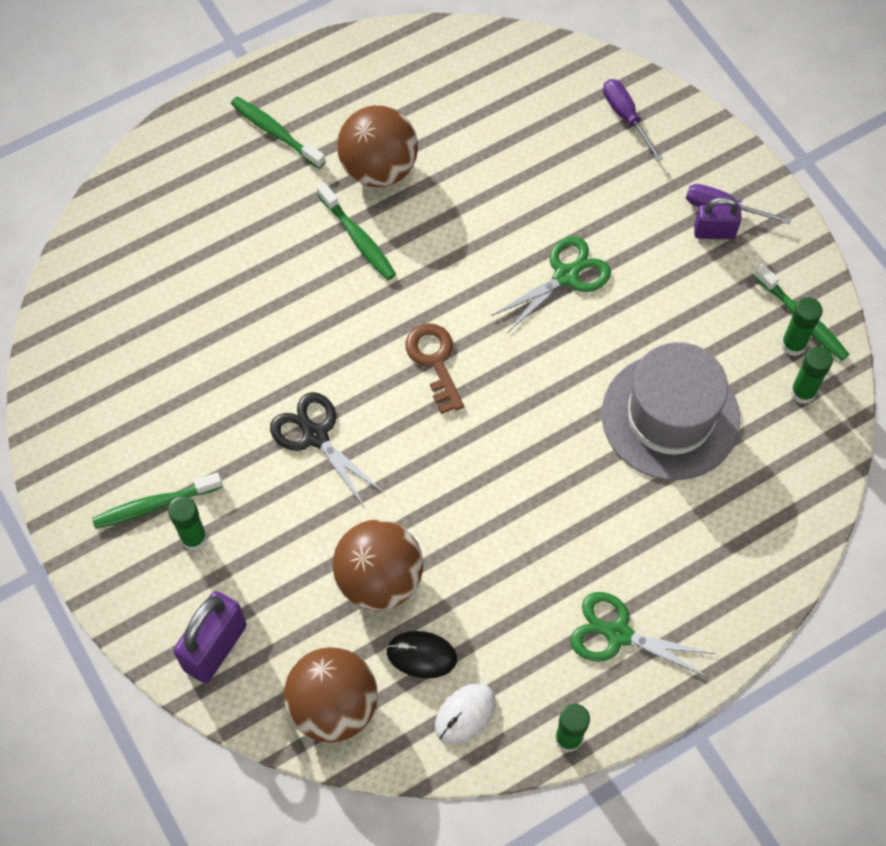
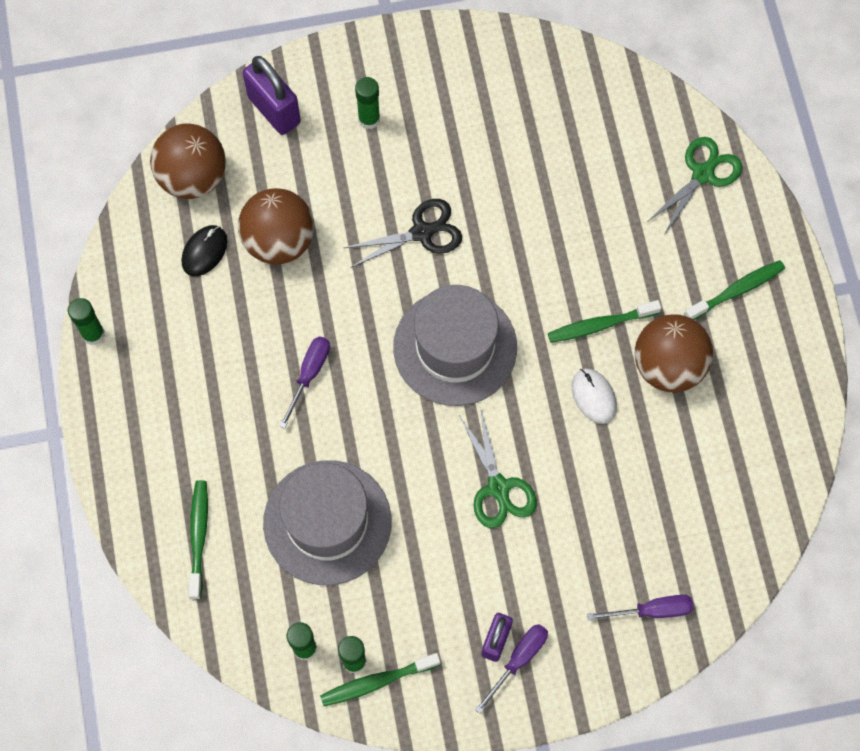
camera: 110 degrees right, 5 degrees up
(154, 505) = (408, 99): green toothbrush -> green toothbrush (199, 536)
(434, 361) = (455, 347): brown key -> grey hat
(465, 714) = (145, 267): white mouse -> white mouse (593, 396)
(522, 491) = (309, 375): none -> purple screwdriver
(618, 634) = (157, 403): green scissors -> green scissors (702, 174)

